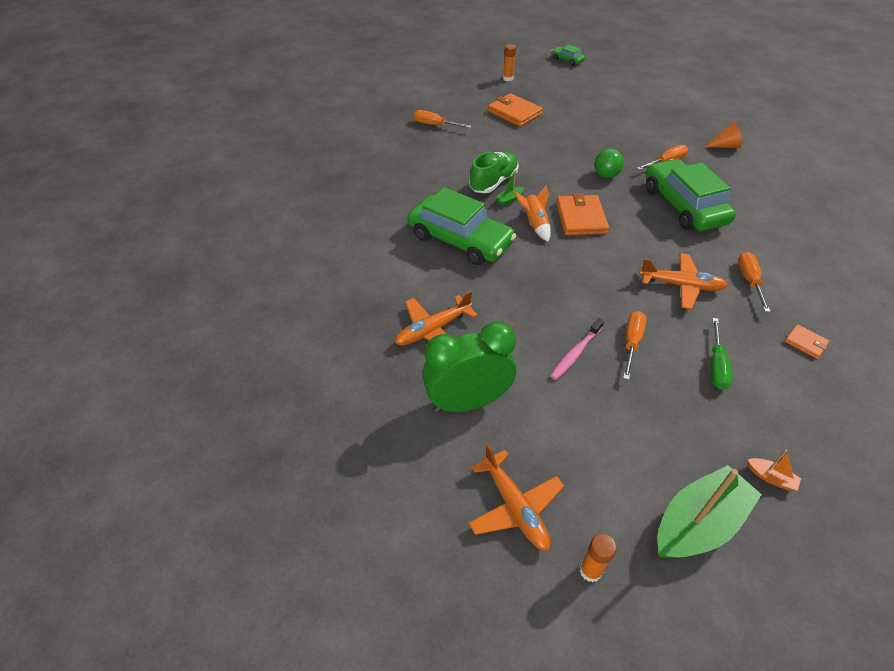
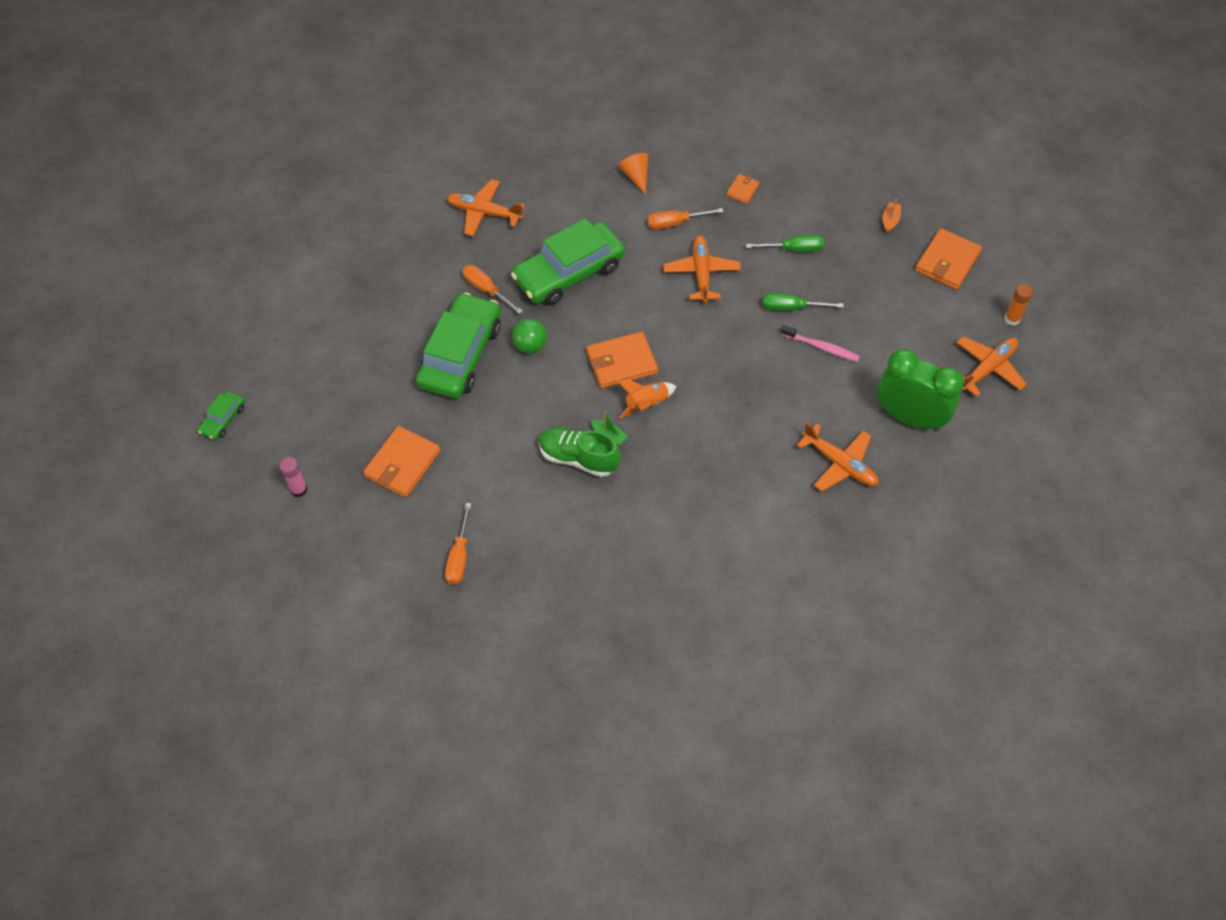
camera: 105 degrees left, 10 degrees up
(460, 239) = (698, 470): green car -> green car (461, 355)
(468, 402) = (909, 418): green clock -> green clock turned 150 degrees clockwise
(508, 78) = (299, 490): orange glue stick -> pink glue stick
(631, 342) = (791, 307): orange screwdriver -> green screwdriver
(698, 523) = (947, 261): green boat -> orange wallet
(725, 146) = (434, 234): orange cone -> orange cone (636, 176)
(751, 171) = (484, 213): none -> orange plane

